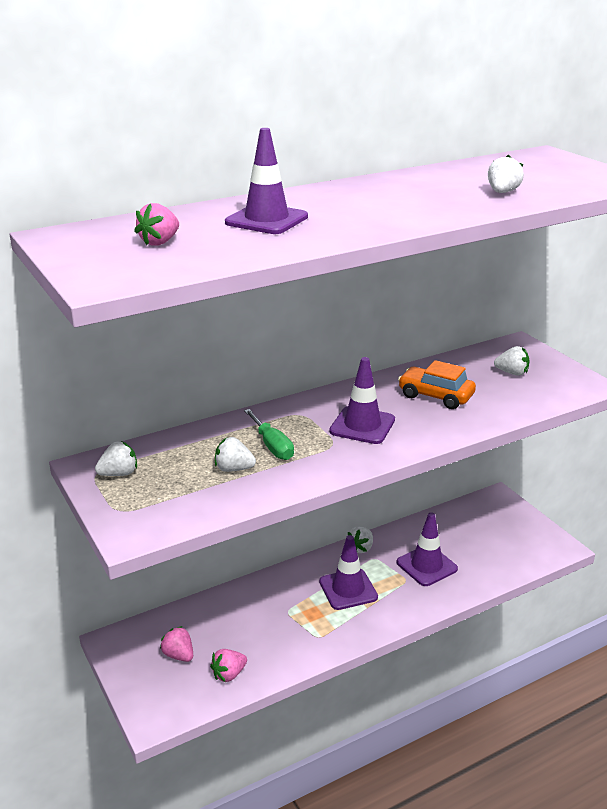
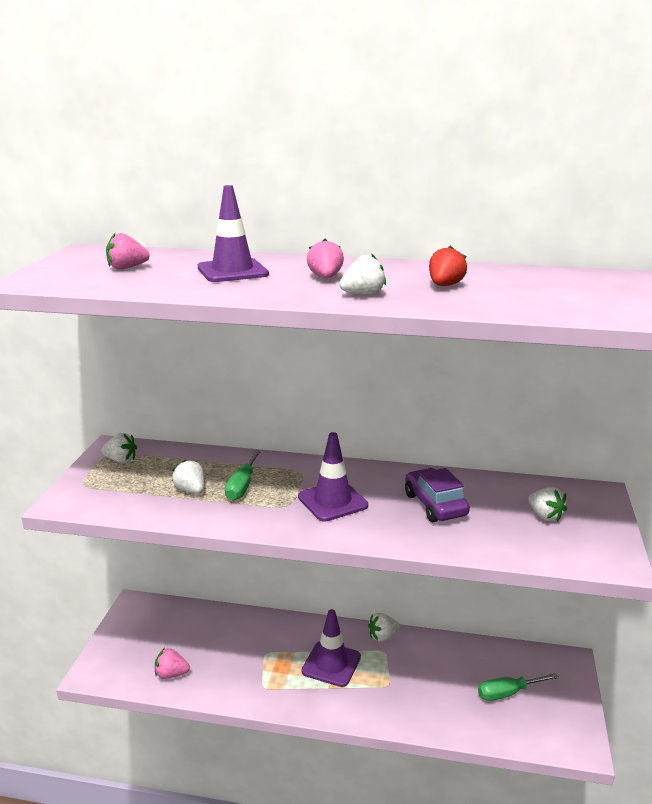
camera: 40 degrees right, 5 degrees down
(178, 655) = (159, 639): pink strawberry -> pink strawberry (325, 278)
(426, 565) = (421, 684): purple traffic cone -> none
(435, 396) = (435, 505): orange car -> purple car
(455, 190) = (445, 286): none -> red strawberry
(486, 539) = (507, 693): none -> green screwdriver
(502, 192) = (485, 297): white strawberry -> white strawberry (363, 294)

